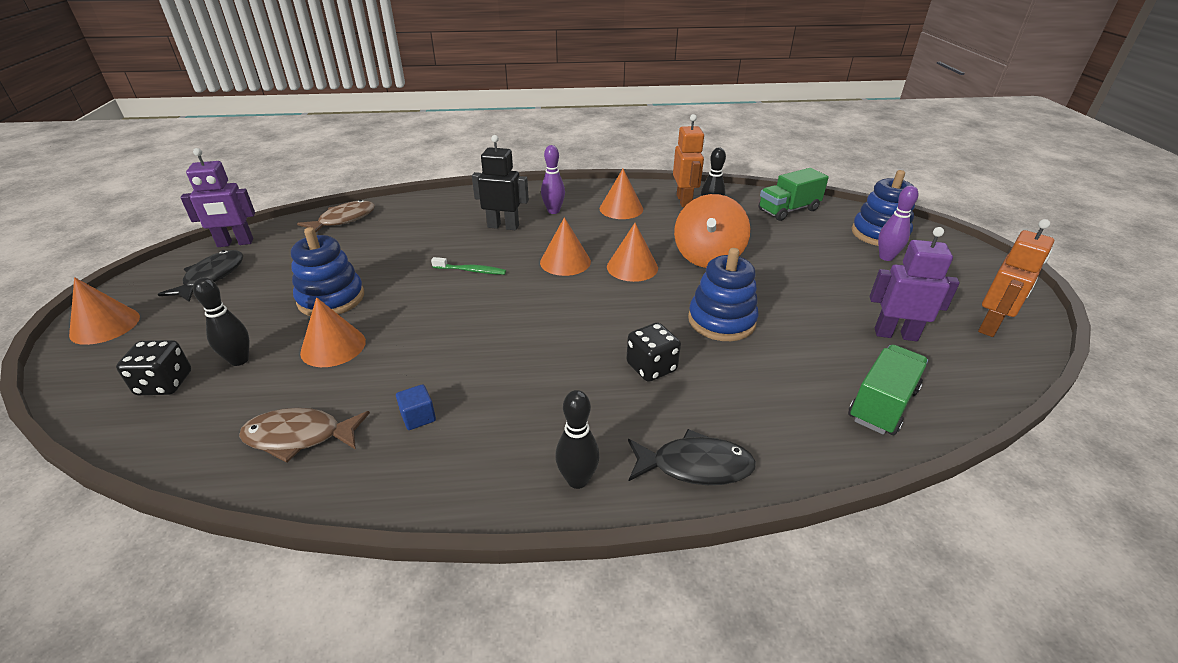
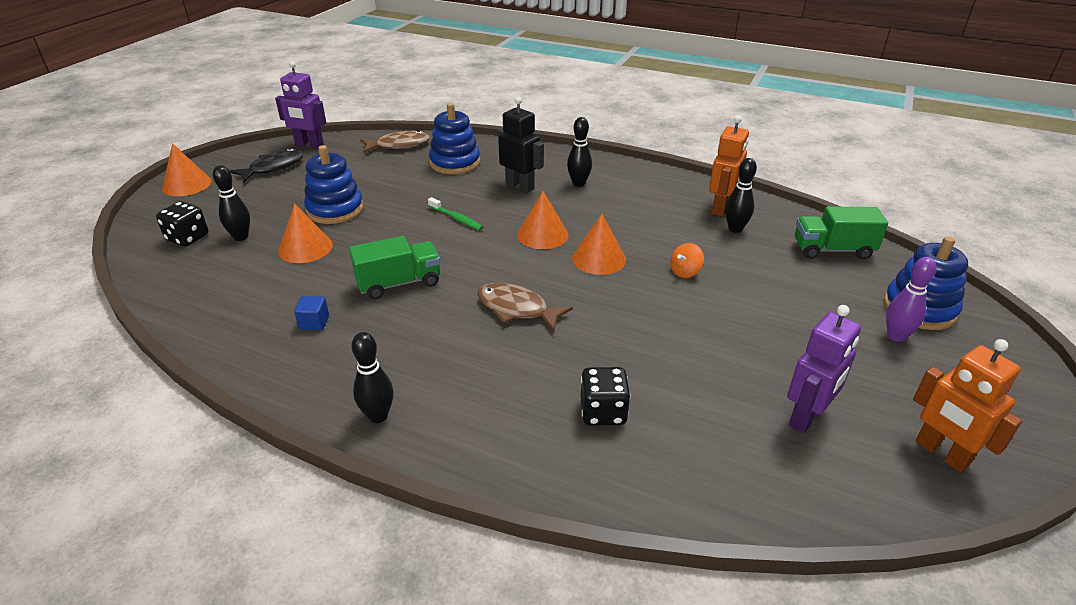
camera: 30 degrees right, 0 degrees up
(299, 437) = (231, 306): brown fish -> brown fish (516, 309)
(553, 211) = (578, 183): purple bowling pin -> black bowling pin
(621, 209) = (646, 198): orange cone -> none
(651, 367) = (524, 353): black dice -> black dice (603, 412)
(695, 466) = (477, 447): black fish -> none
(708, 257) = (685, 272): orange spinning top -> orange spinning top, size x0.44
(721, 321) = (632, 337): blue stacking toy -> blue stacking toy (455, 163)
(882, 405) = (709, 474): green truck -> green truck (399, 283)
(895, 334) = (806, 417): purple robot -> purple robot turned 90 degrees clockwise
(990, 326) = (941, 453): orange robot -> orange robot turned 75 degrees clockwise

